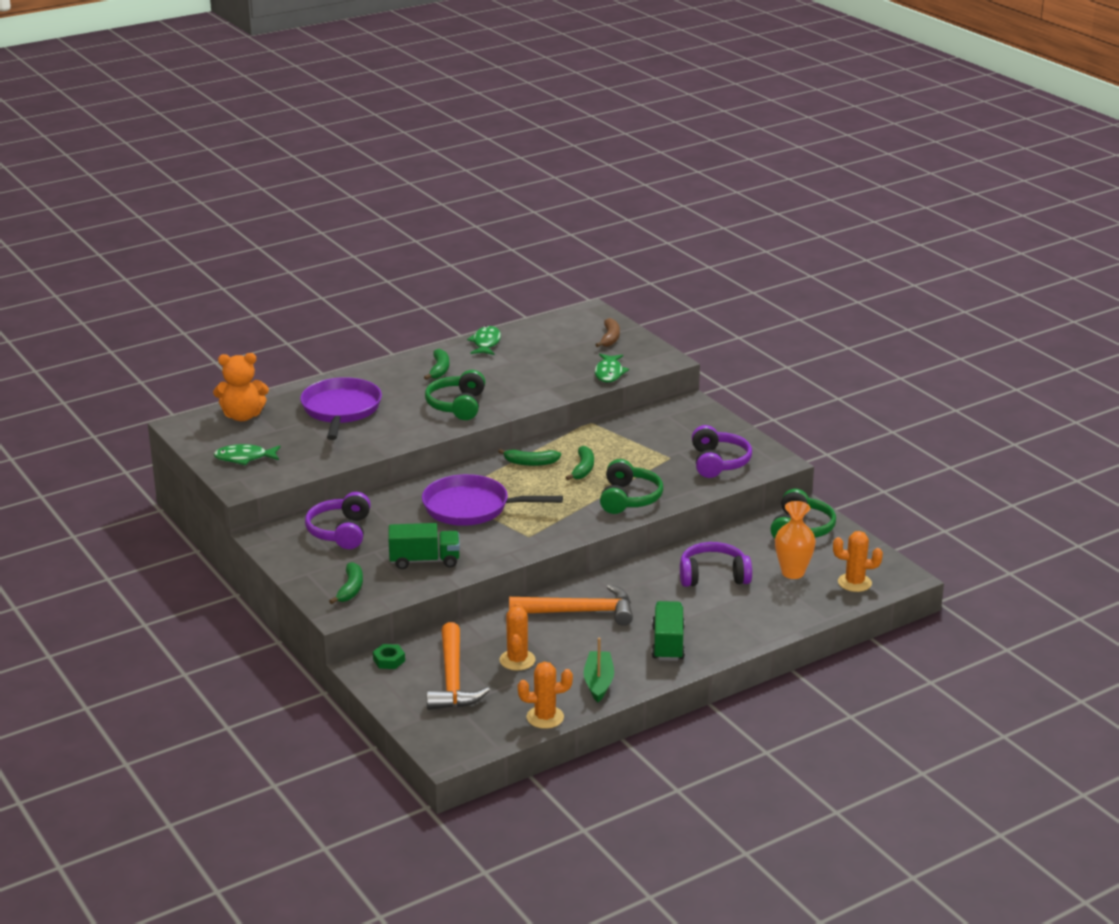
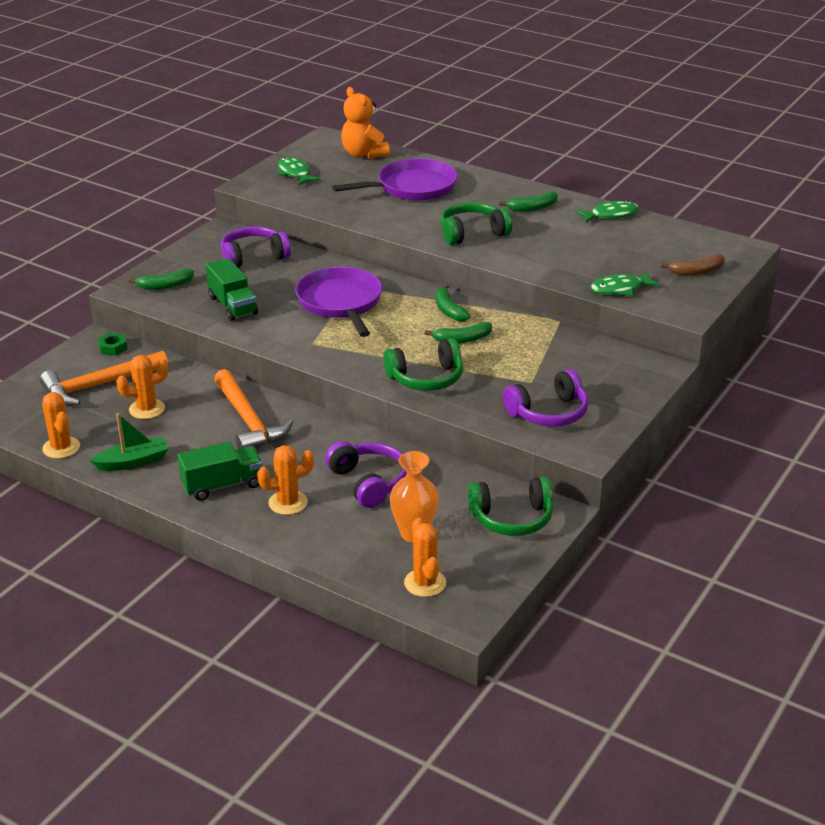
camera: 65 degrees right, 5 degrees up
(714, 618) = (288, 503): none -> orange cactus

